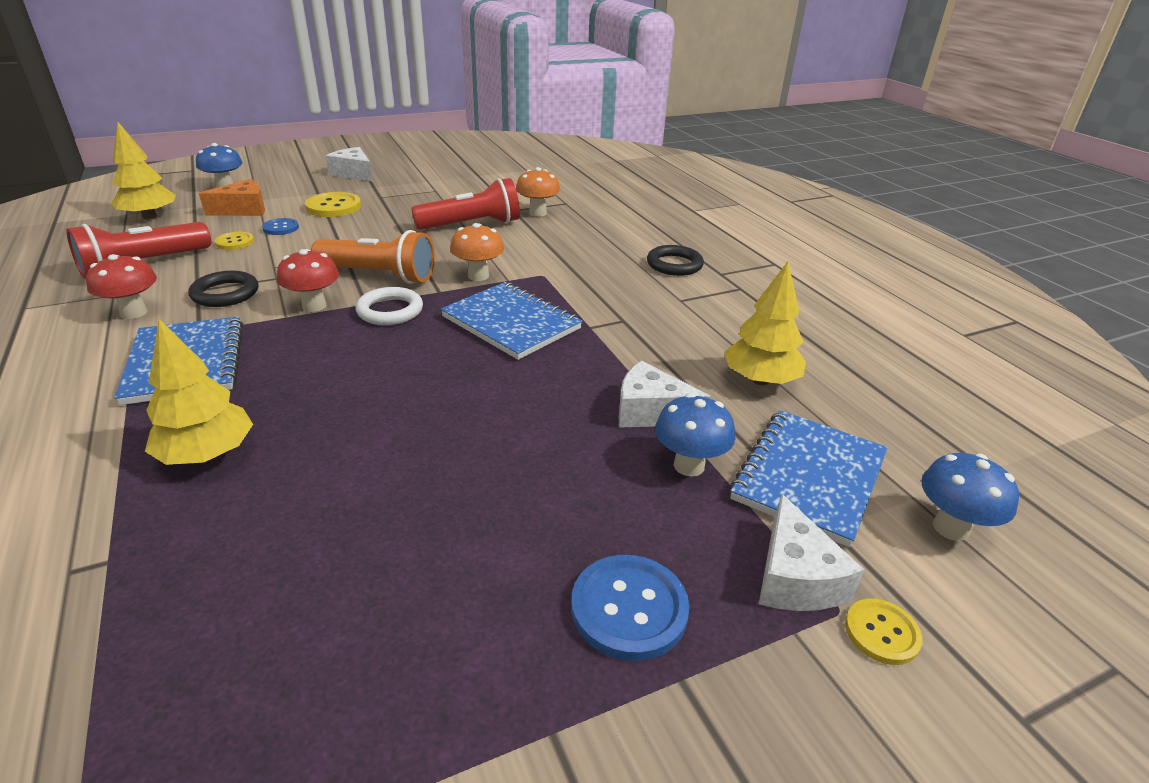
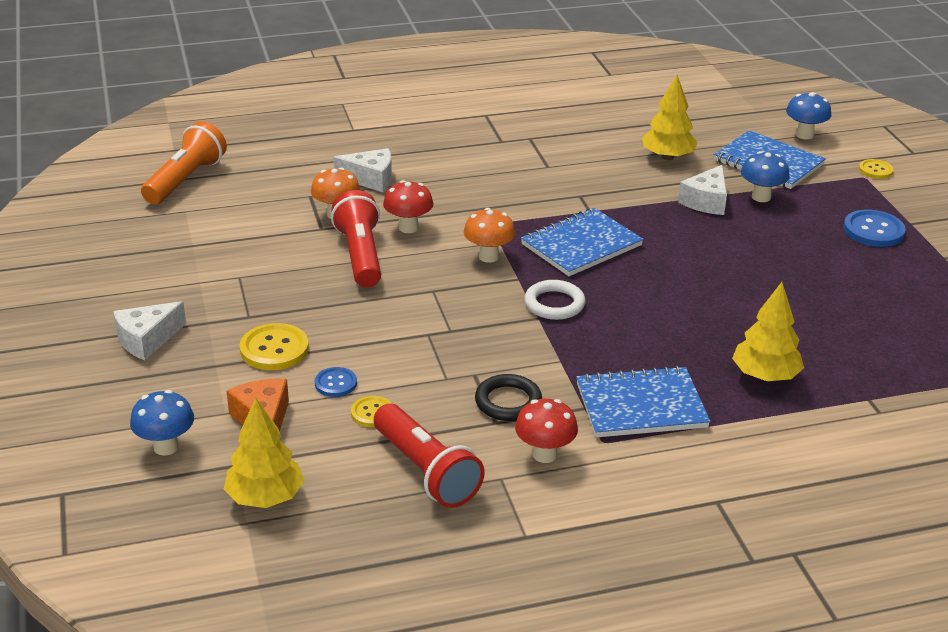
camera: 80 degrees left, 0 degrees up
(314, 306) = (540, 346): red mushroom -> red mushroom (408, 227)
(379, 275) = (479, 311): orange flashlight -> orange flashlight (186, 180)
(674, 265) = (480, 158): black ring -> none
(795, 577) = (845, 183): white cheese -> white cheese (370, 179)

